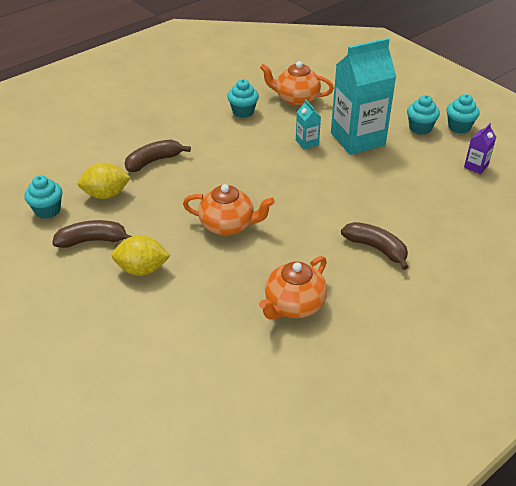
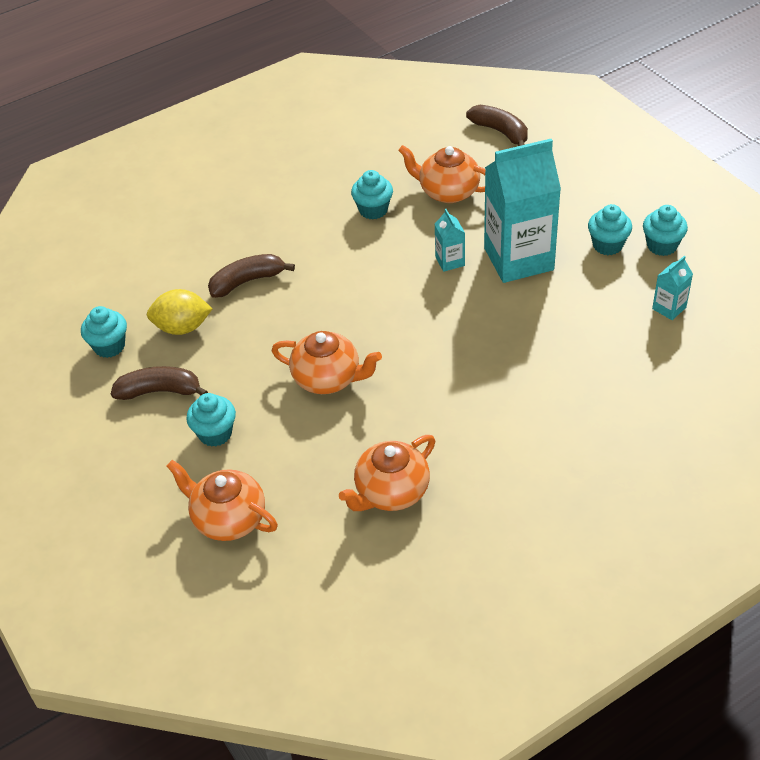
camera: 10 degrees right, 5 degrees up
(142, 269) = (215, 433): yellow lemon -> turquoise cupcake
(161, 334) = (228, 519): none -> orange teapot
(376, 248) = (509, 422): brown banana -> brown banana (500, 132)
(476, 166) = (669, 308): purple carton -> turquoise carton

